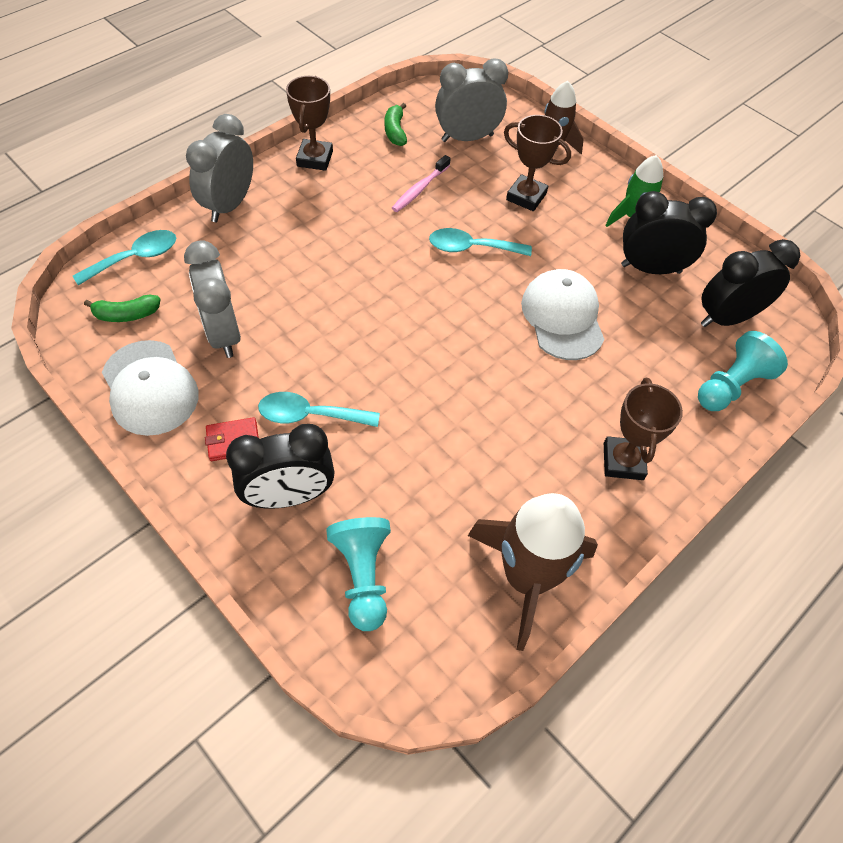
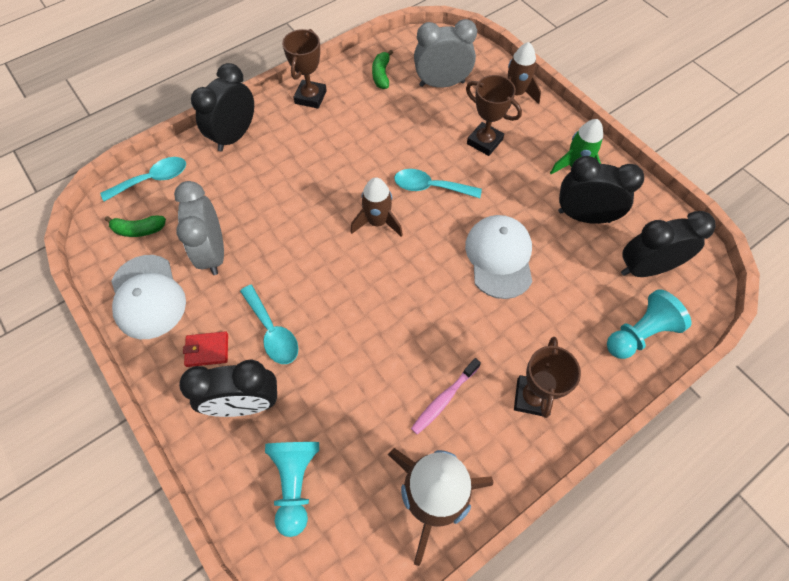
camera: 10 degrees right, 5 degrees up
(229, 205) = (234, 136): grey clock -> black clock
(309, 415) = (272, 332): turquoise spoon -> turquoise spoon turned 135 degrees counterclockwise
(416, 288) = (377, 222): none -> brown rocket
(419, 189) = (394, 130): pink toothbrush -> pink toothbrush (444, 399)

